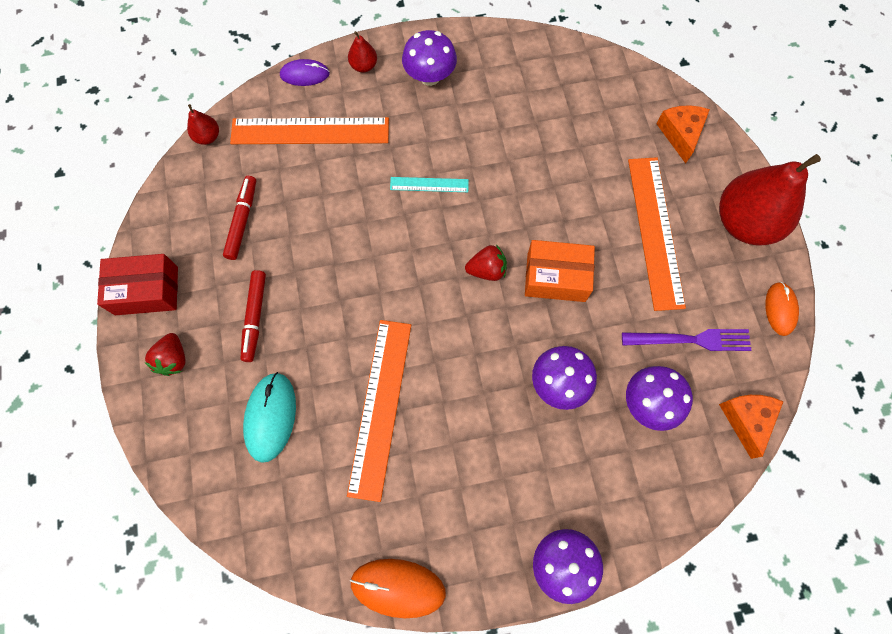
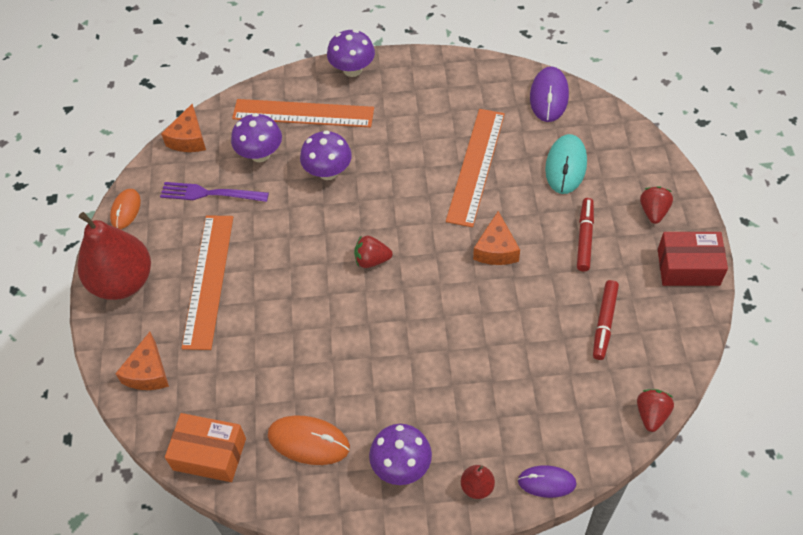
camera: 170 degrees left, 15 degrees down
(208, 137) = (651, 414): red pear -> red strawberry
(287, 534) = (549, 96): none -> purple mouse
(310, 131) = (539, 411): orange ruler -> orange ruler (303, 113)
(353, 294) = (496, 249): none -> orange cheese
(398, 588) = (469, 64): orange mouse -> orange mouse (308, 441)
(429, 185) = (416, 342): turquoise ruler -> none
(556, 277) = (310, 249): orange box -> orange box (209, 454)

